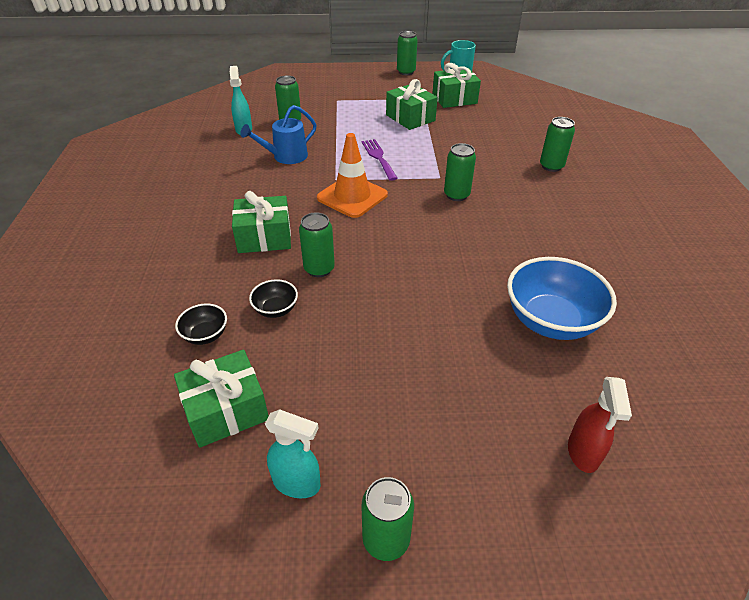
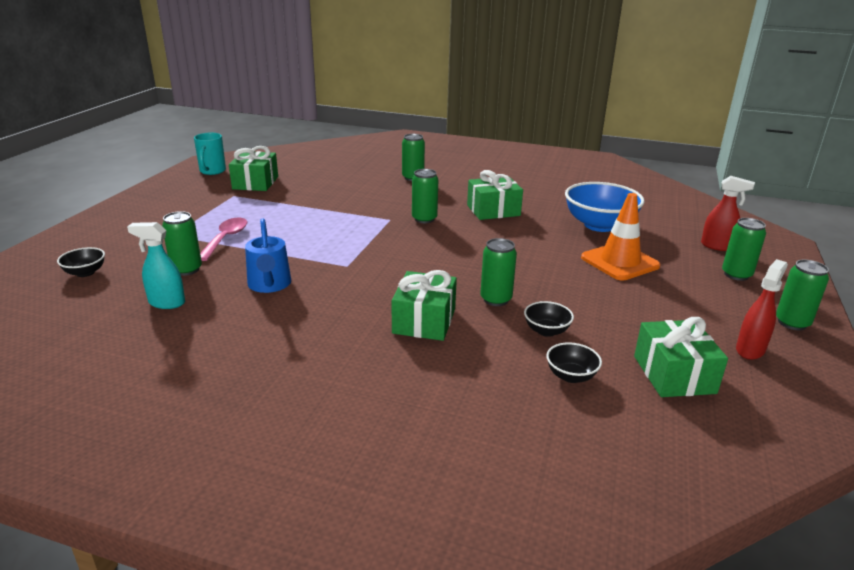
camera: 70 degrees left, 15 degrees down
(268, 93) = (85, 273): none -> black bowl
(297, 483) = (750, 350): turquoise spray bottle -> red spray bottle
(344, 119) = (225, 239): none -> pink spoon
(352, 196) = (387, 263): orange traffic cone -> orange traffic cone (620, 262)
(378, 157) = (327, 237): purple fork -> none
(406, 72) = (162, 189): green can -> green can (736, 275)
(410, 118) = (266, 208): green gift -> green gift (493, 210)

